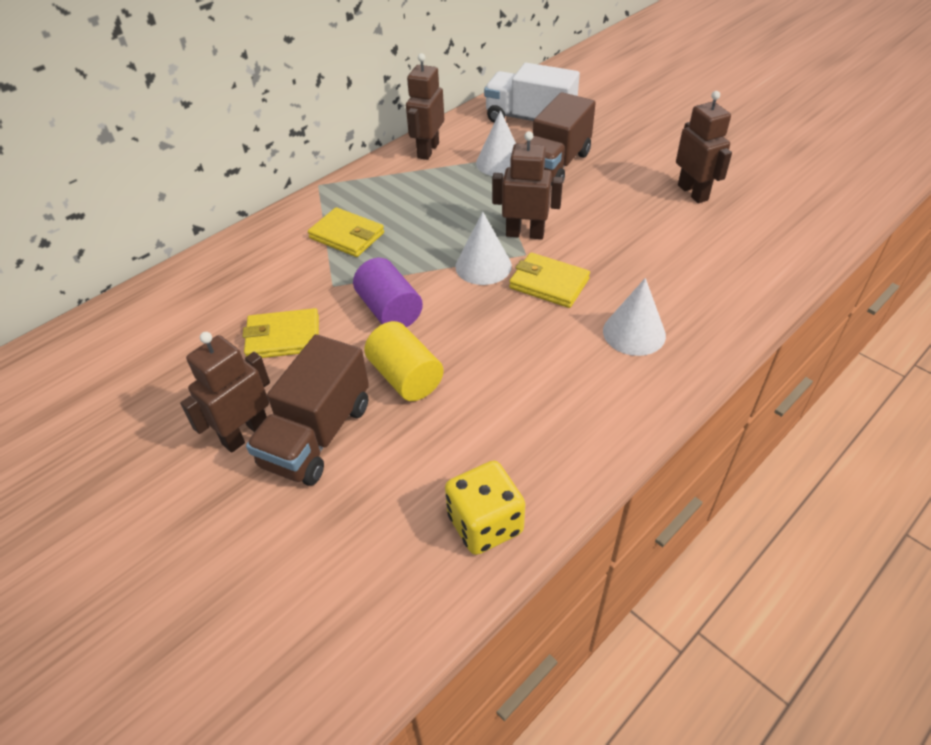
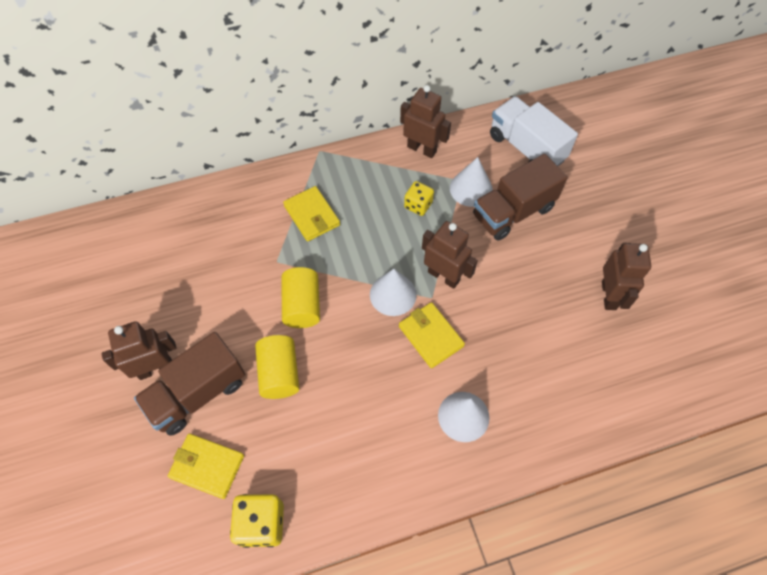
camera: 25 degrees right, 15 degrees up
(283, 337) = (219, 295): yellow wallet -> yellow wallet (207, 466)
(389, 310) = (302, 305): purple cylinder -> yellow cylinder
(428, 150) = (422, 149): brown robot -> brown robot turned 75 degrees clockwise
(456, 191) = (418, 205): none -> yellow dice

